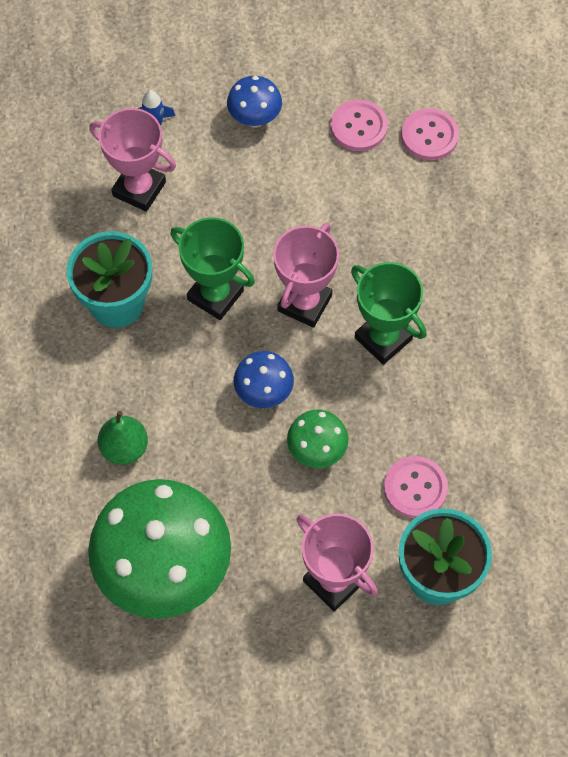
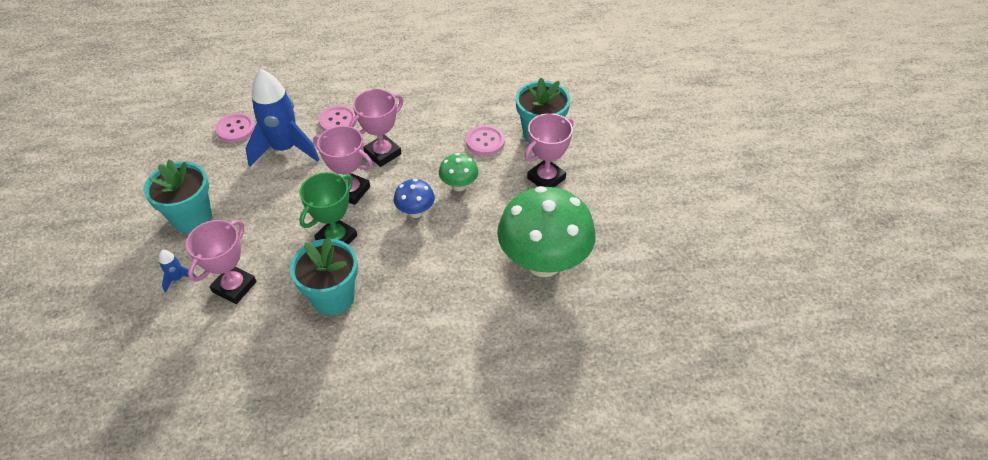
camera: 90 degrees left, 15 degrees down
(124, 448) = (453, 288): green pear -> none
(255, 118) = (192, 218): blue mushroom -> turquoise flower pot
(358, 127) = (218, 162): pink button -> pink button (338, 121)
(383, 338) = (382, 153): green trophy -> pink trophy
(388, 206) = (285, 149): none -> blue rocket

